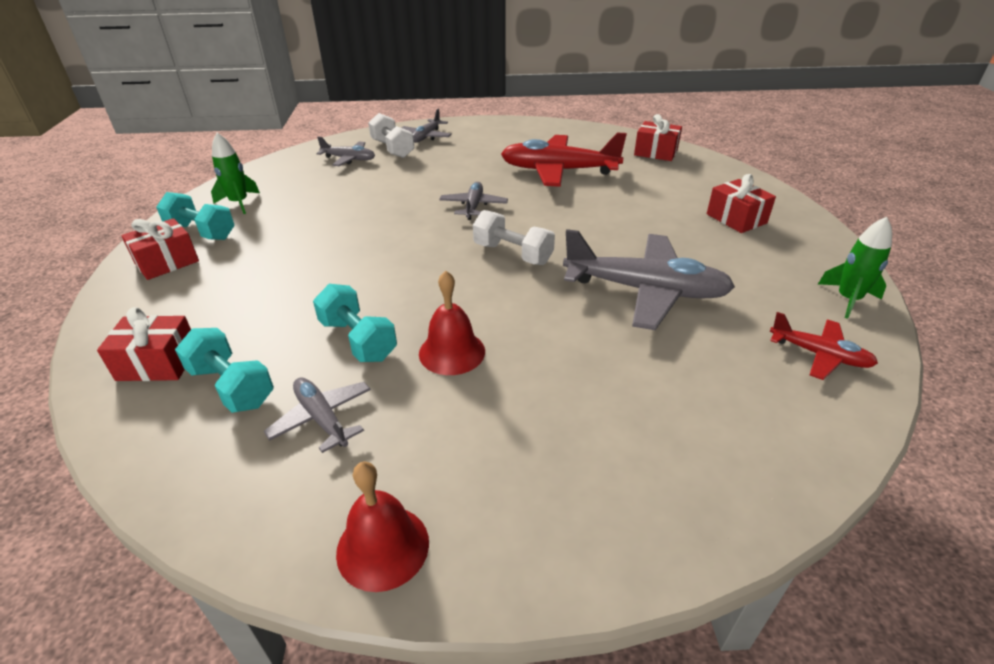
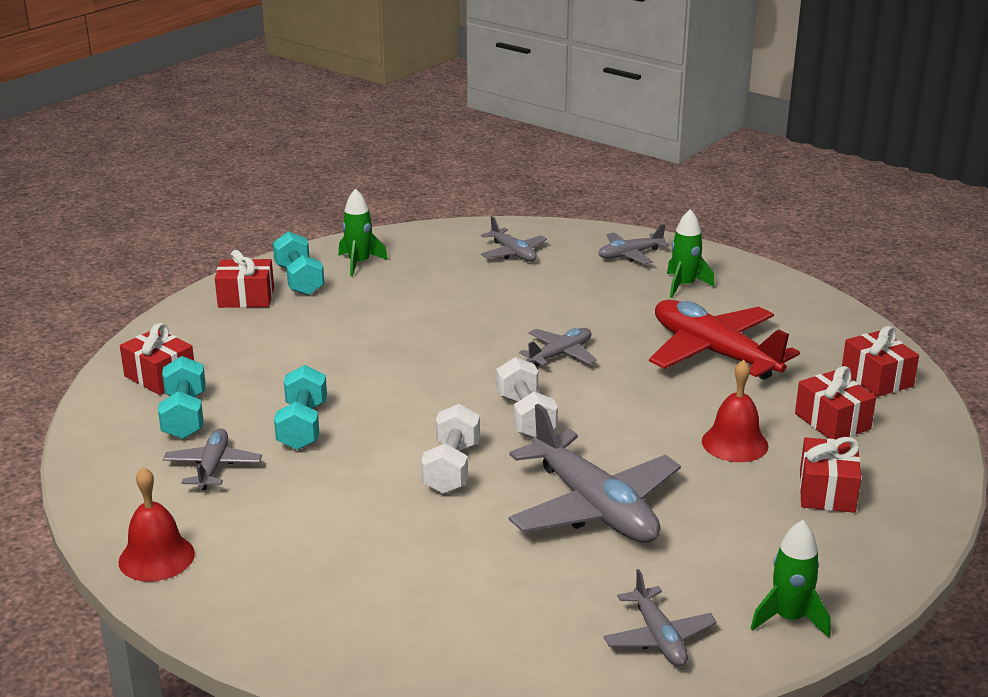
camera: 40 degrees right, 10 degrees down
(392, 149) = (573, 257): white dumbbell -> white dumbbell (452, 468)
(452, 352) = (356, 470): red bell -> red bell (735, 443)
(484, 142) = (684, 286): none -> green rocket
(674, 181) = (832, 421): none -> red gift
(819, 355) = (659, 637): red plane -> grey plane

